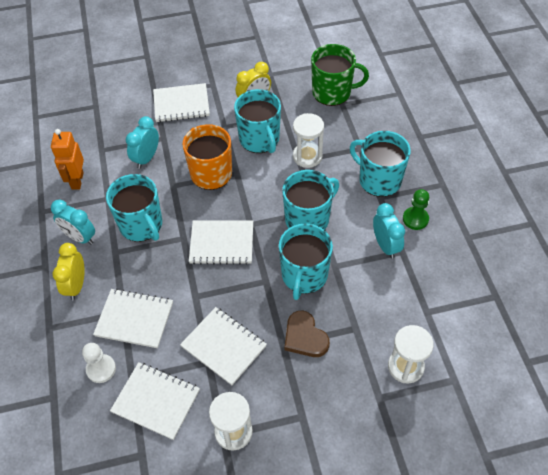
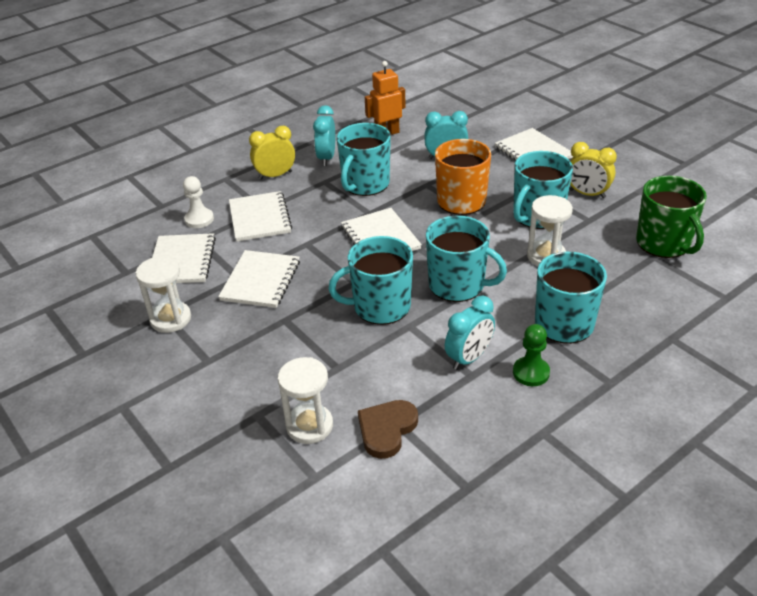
camera: 65 degrees right, 15 degrees down
(305, 337) = (303, 332): brown heart -> brown heart (386, 429)

